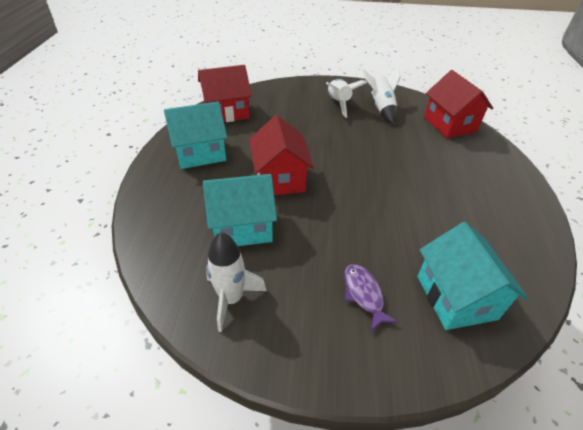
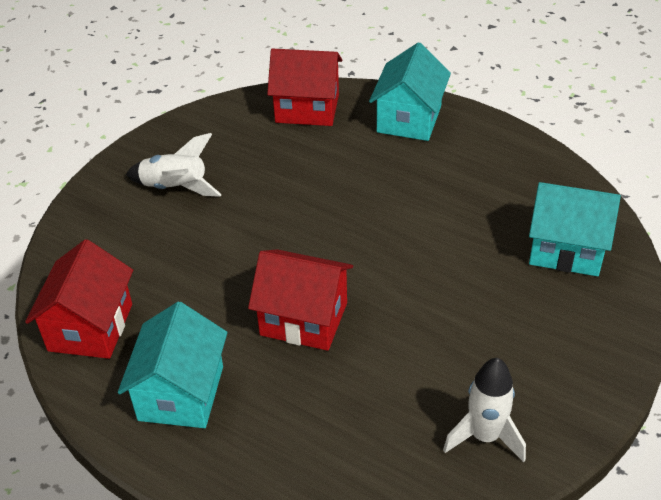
camera: 60 degrees left, 0 degrees up
(242, 227) = (374, 390): turquoise house -> turquoise house (409, 119)
(364, 294) = (531, 317): purple fish -> none
(381, 108) = (222, 151): white rocket -> none

